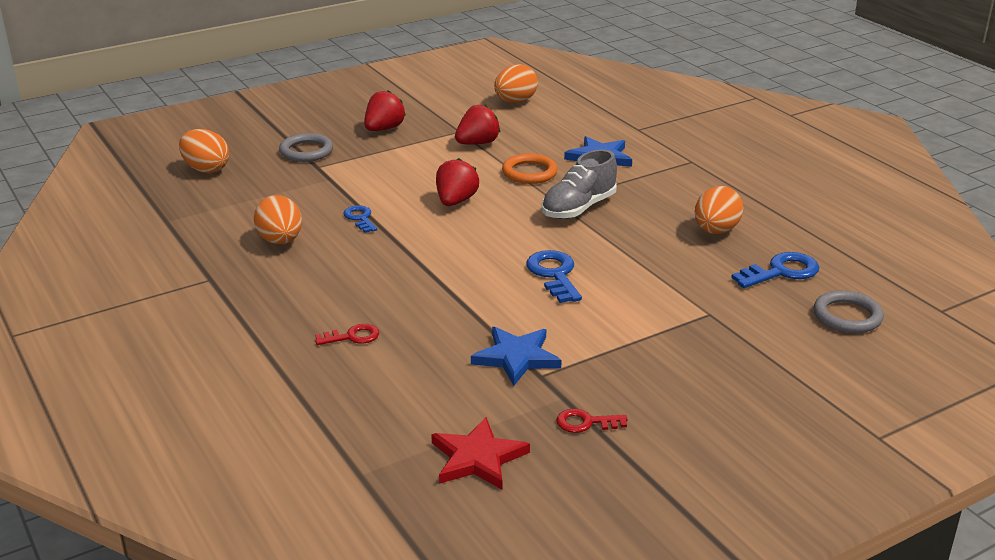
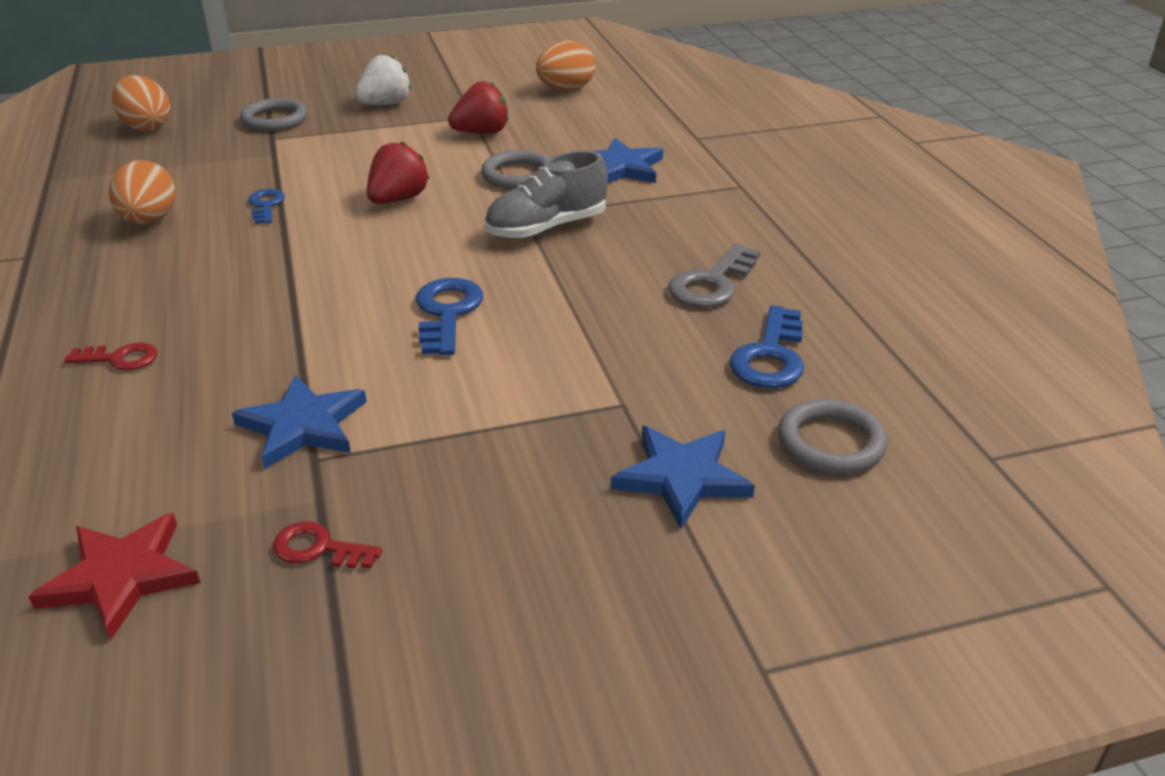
camera: 15 degrees right, 5 degrees up
(384, 129) = (385, 104): red strawberry -> white strawberry
(529, 172) = (518, 175): orange ring -> grey ring
(715, 231) = (711, 283): orange egg -> grey key
(773, 349) = (681, 477): none -> blue star
(781, 272) = (770, 356): blue key -> blue key turned 120 degrees clockwise

